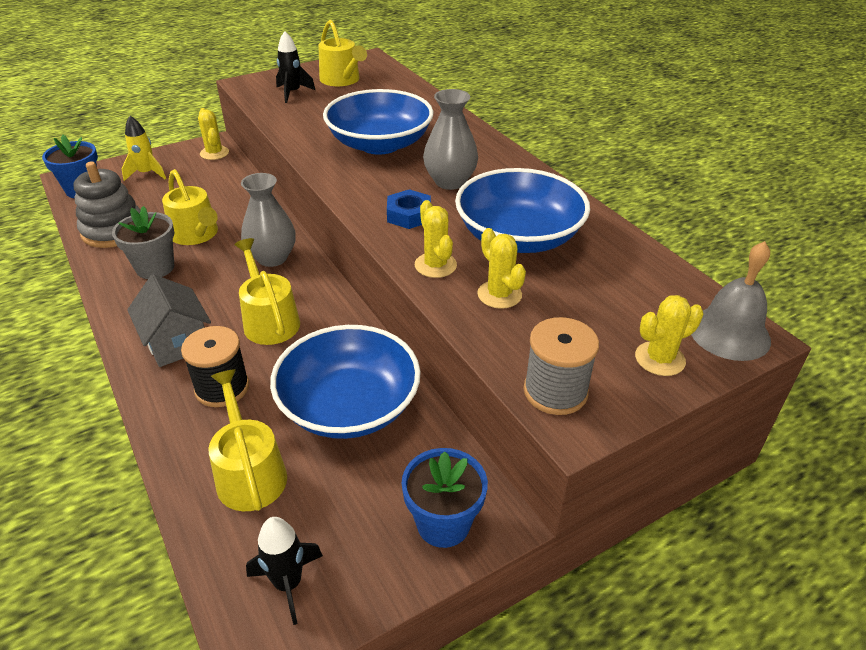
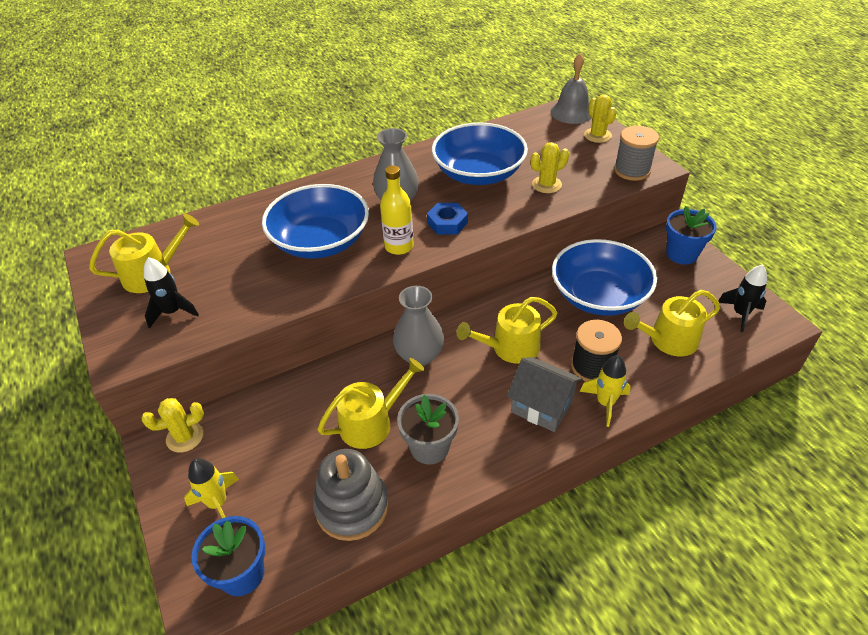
camera: 85 degrees left, 5 degrees up
(163, 394) = (605, 403): none -> yellow rocket
(177, 342) = (542, 406): grey house -> grey house turned 60 degrees clockwise
(367, 186) = (399, 246): none -> yellow bottle
(435, 265) = (515, 210): yellow cactus -> none

